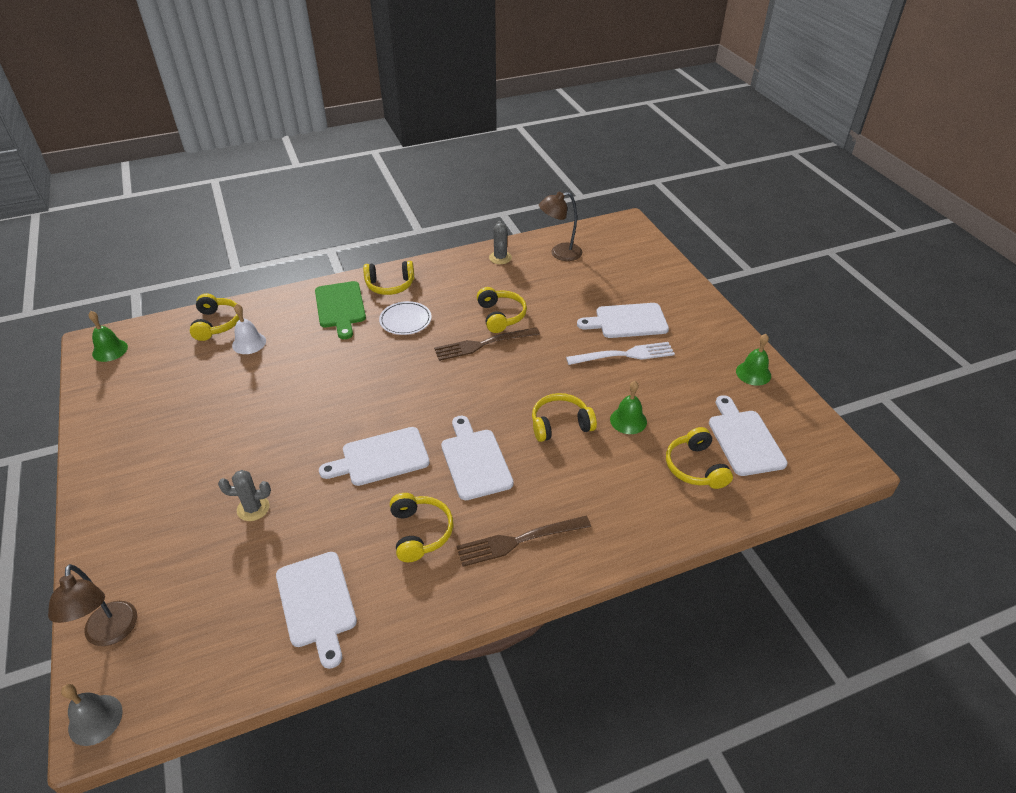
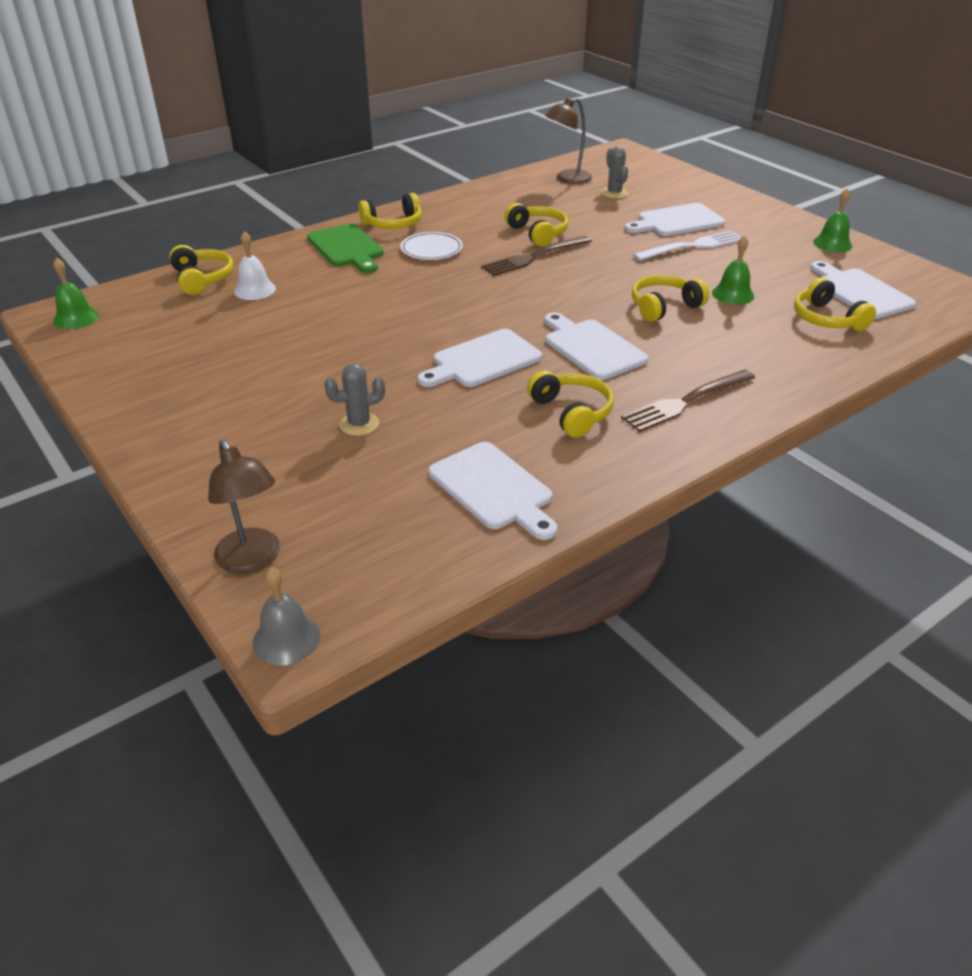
camera: 15 degrees left, 5 degrees down
(500, 258) = (504, 189): grey cactus -> grey cactus (614, 193)

